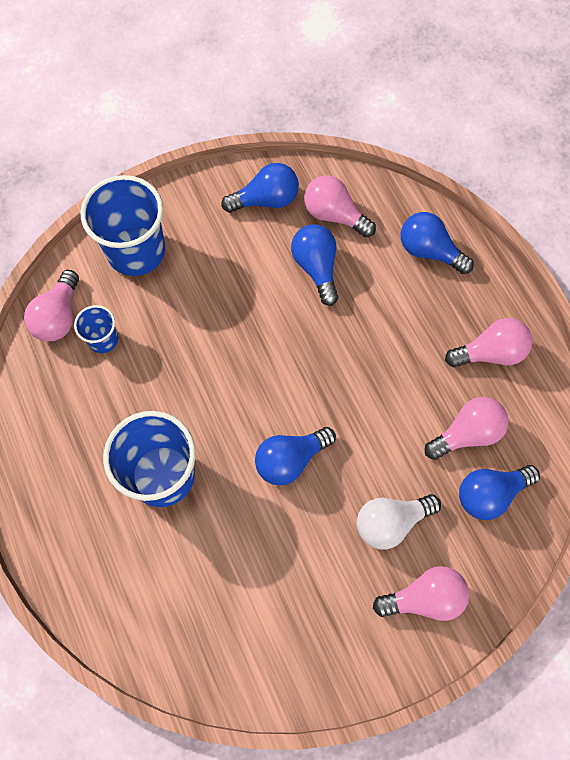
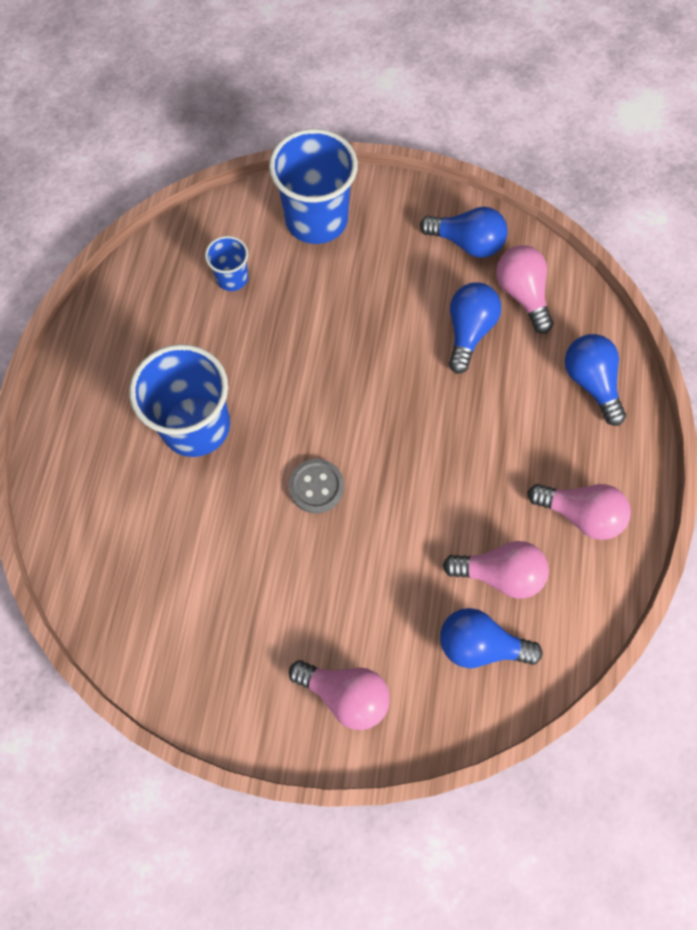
camera: 35 degrees right, 0 degrees up
(59, 316) = (210, 236): pink light bulb -> none
(290, 459) = (316, 487): blue light bulb -> grey button
(391, 522) = (365, 604): white light bulb -> none

